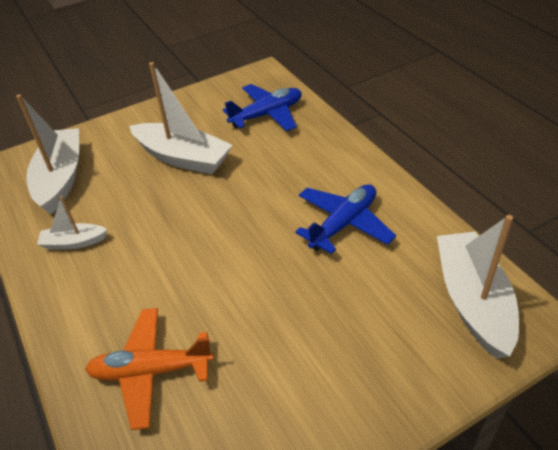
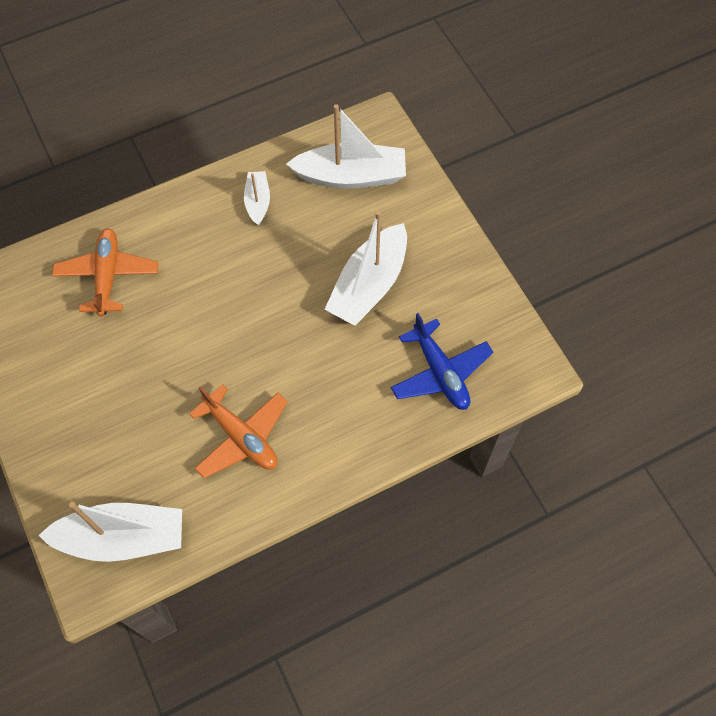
camera: 90 degrees right, 20 degrees up
(343, 224) = (241, 437): blue plane -> orange plane

